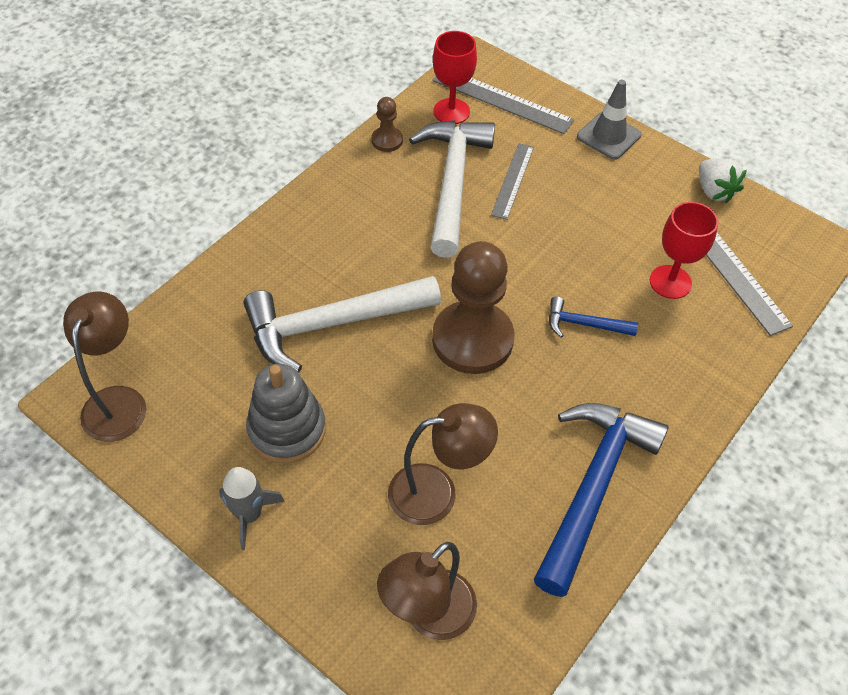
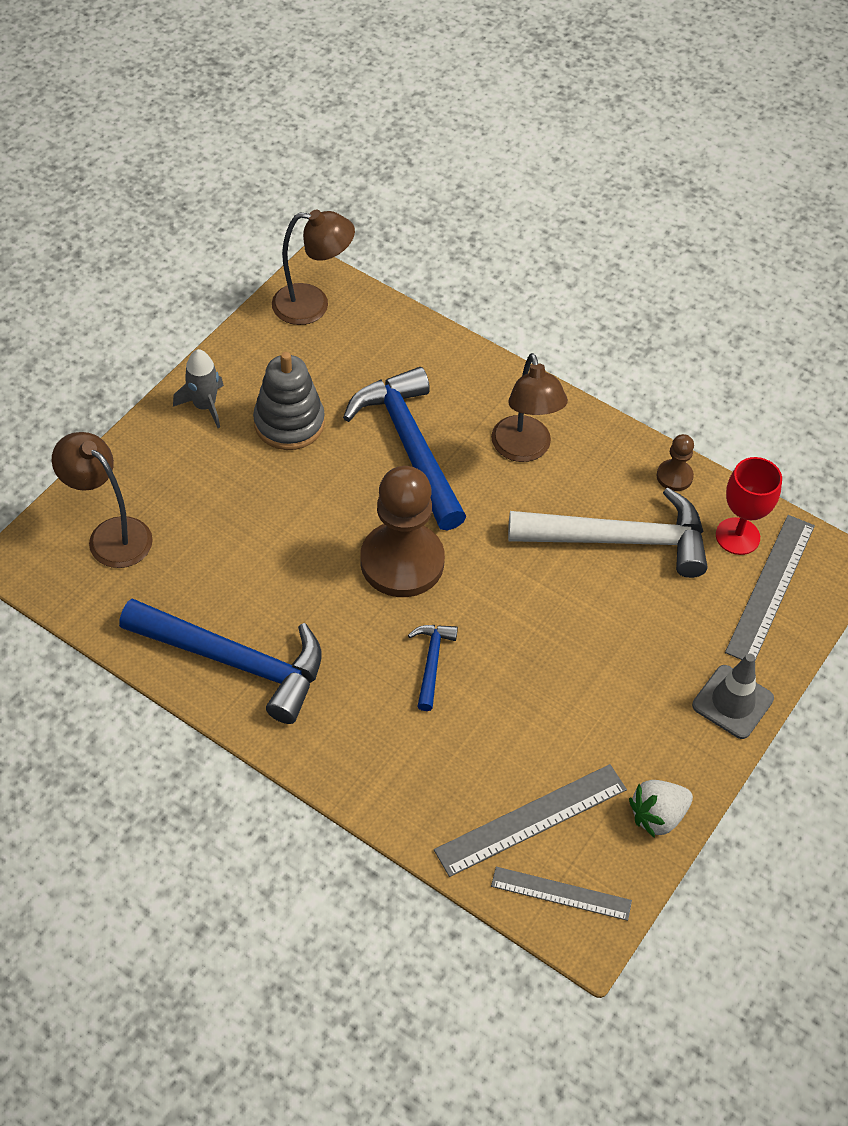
camera: 85 degrees right, 0 degrees up
(332, 324) = (410, 446): white hammer -> blue hammer
(437, 492) = (227, 537): brown lamp -> brown lamp (524, 450)
(512, 180) = (634, 598): grey ruler -> grey ruler (561, 893)
(670, 282) = (501, 752): red goblet -> none

